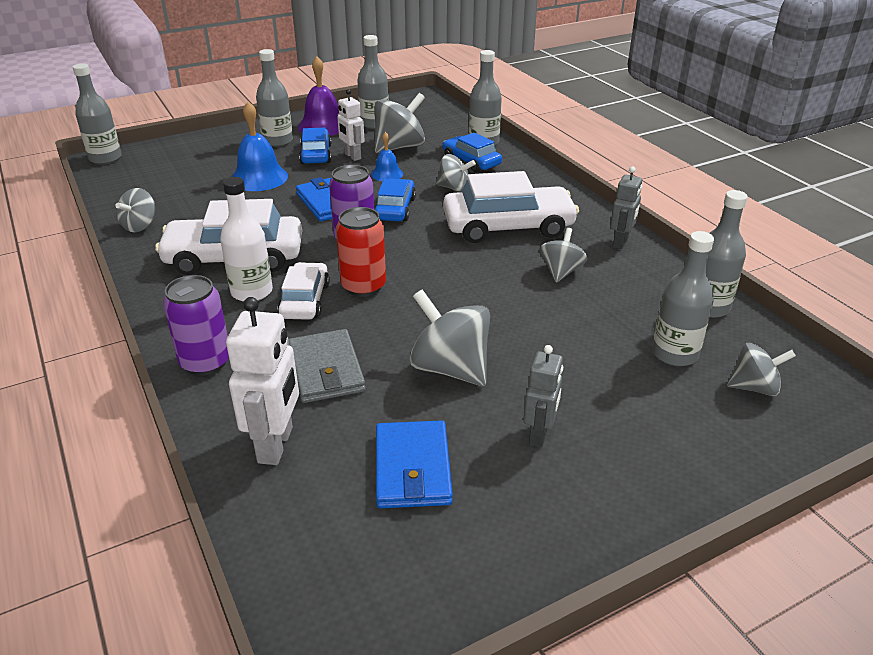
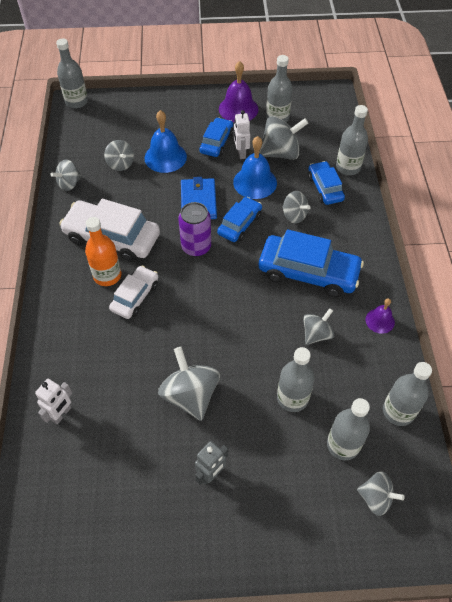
camera: 25 degrees right, 20 degrees up
(202, 195) = (120, 164): none -> grey spinning top
(205, 362) = (54, 329): purple can -> none
(252, 292) = (107, 276): white bottle -> orange bottle
(276, 445) = (61, 414): white robot -> white robot, size x0.64
(277, 141) = (197, 118): grey bottle -> grey bottle (292, 398)
(326, 370) = (117, 365): grey wallet -> none
(363, 286) = (177, 297): red can -> none
(387, 174) = (255, 182): blue bell -> blue bell, size x1.75
(412, 468) = (125, 466): blue wallet -> none
(508, 226) = (308, 272): white car -> blue car
(620, 242) = (380, 320): grey robot -> purple bell

